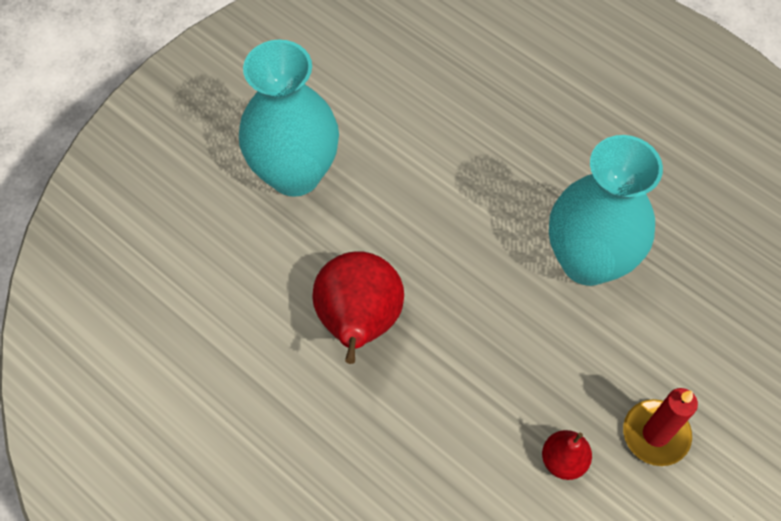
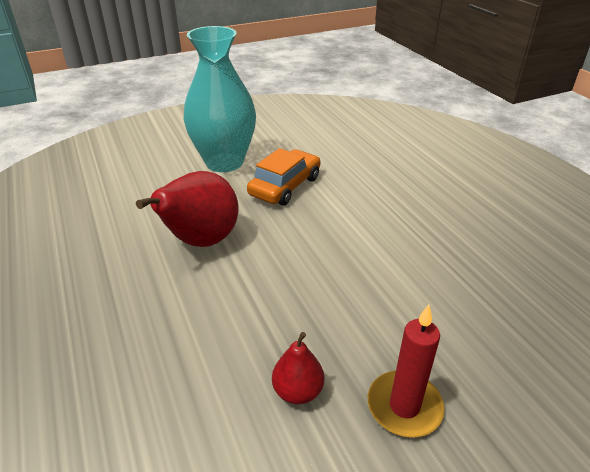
camera: 25 degrees right, 25 degrees down
(398, 190) = (285, 186): none -> orange car
(587, 261) = (406, 262): turquoise vase -> none

